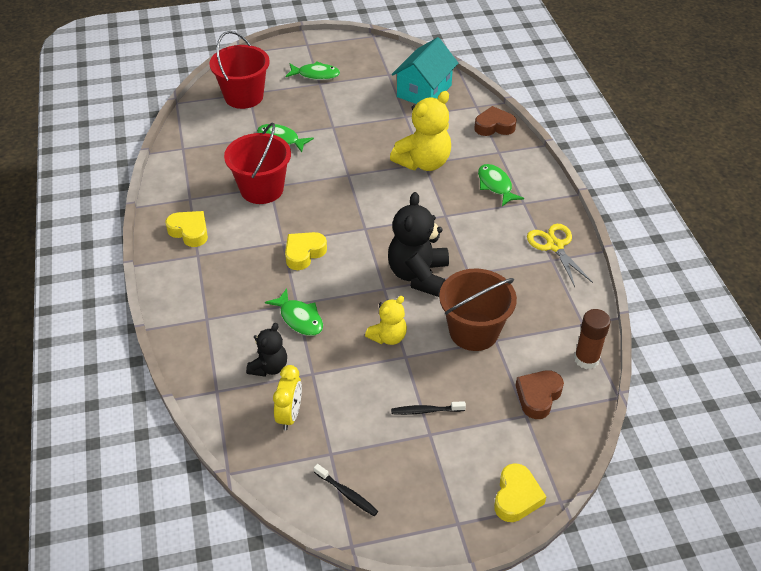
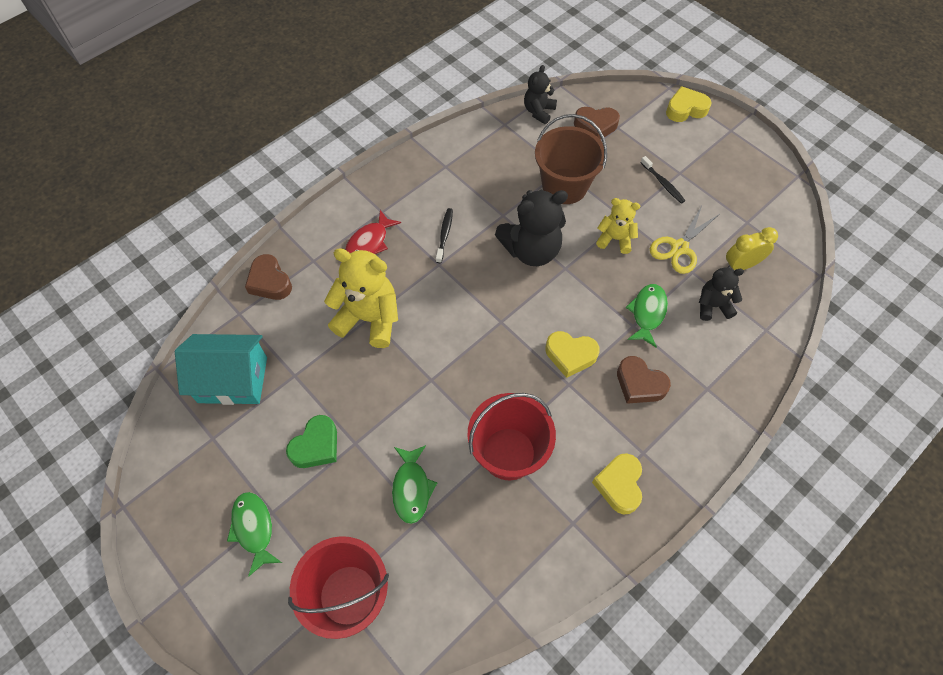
camera: 120 degrees left, 15 degrees up
(247, 280) = (639, 384): none -> brown heart
(346, 111) = (316, 446): none -> green heart
(347, 494) = (767, 196): black toothbrush -> black toothbrush (444, 235)
(495, 185) = (369, 242): green fish -> red fish
(555, 246) = (426, 170): yellow scissors -> yellow scissors (679, 248)
(586, 359) = (539, 111): brown glue stick -> black teddy bear

